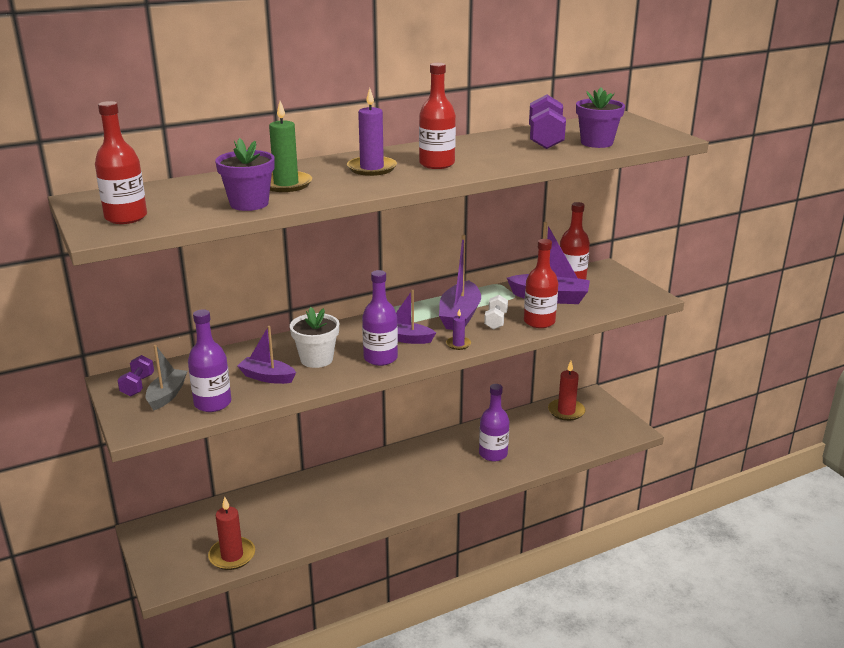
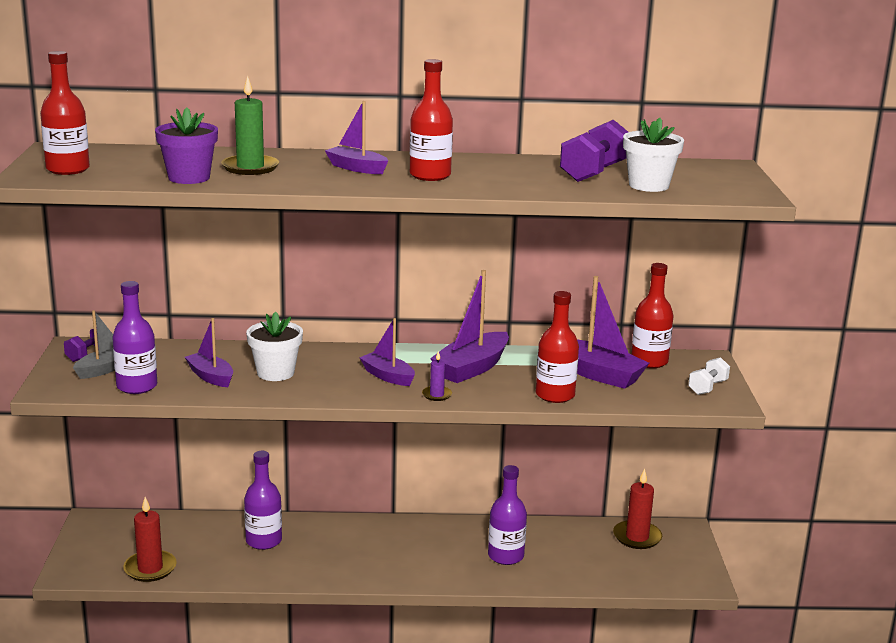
camera: 25 degrees right, 5 degrees down
(372, 168) = (356, 168): purple candle -> purple boat
(380, 358) = (340, 387): purple bottle -> purple bottle (263, 541)
(495, 321) = (505, 383): white dumbbell -> white dumbbell (707, 387)
(596, 143) = (648, 185): purple flower pot -> white flower pot

